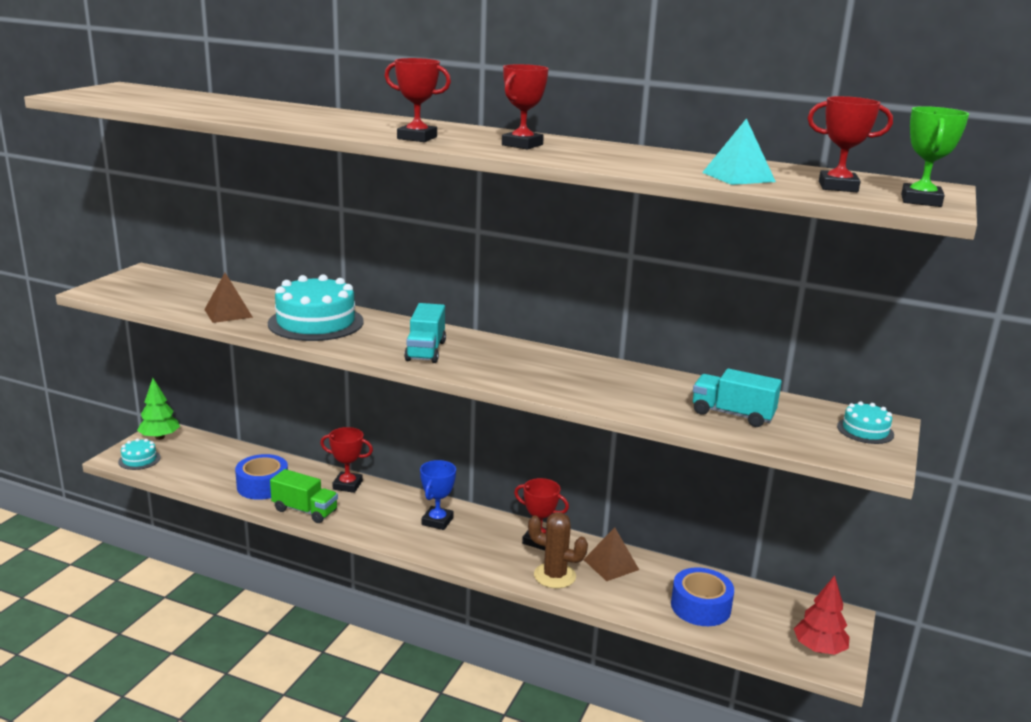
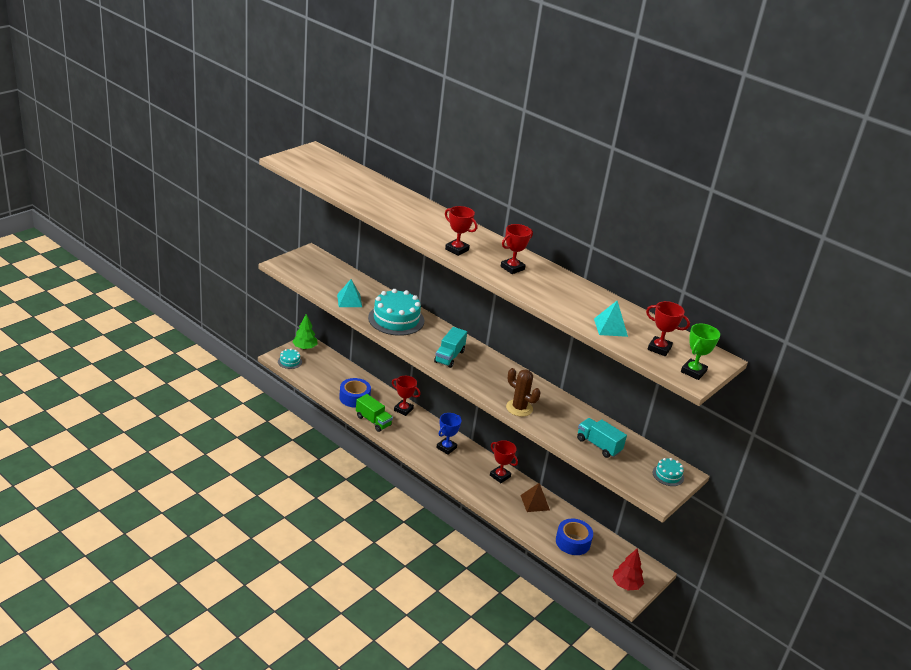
camera: 15 degrees right, 10 degrees up
(228, 313) = (349, 300): brown pyramid -> turquoise pyramid
(554, 576) = (498, 500): brown cactus -> brown cactus (519, 408)

